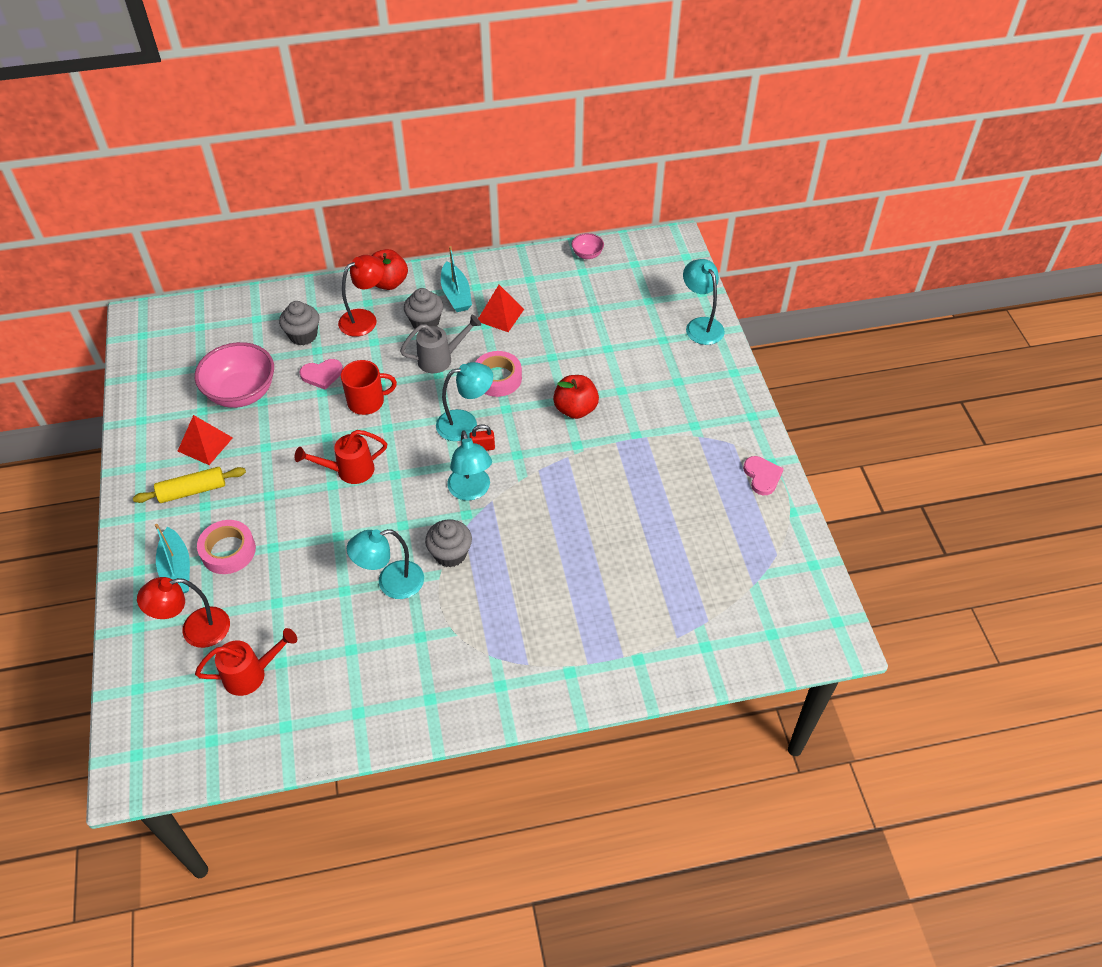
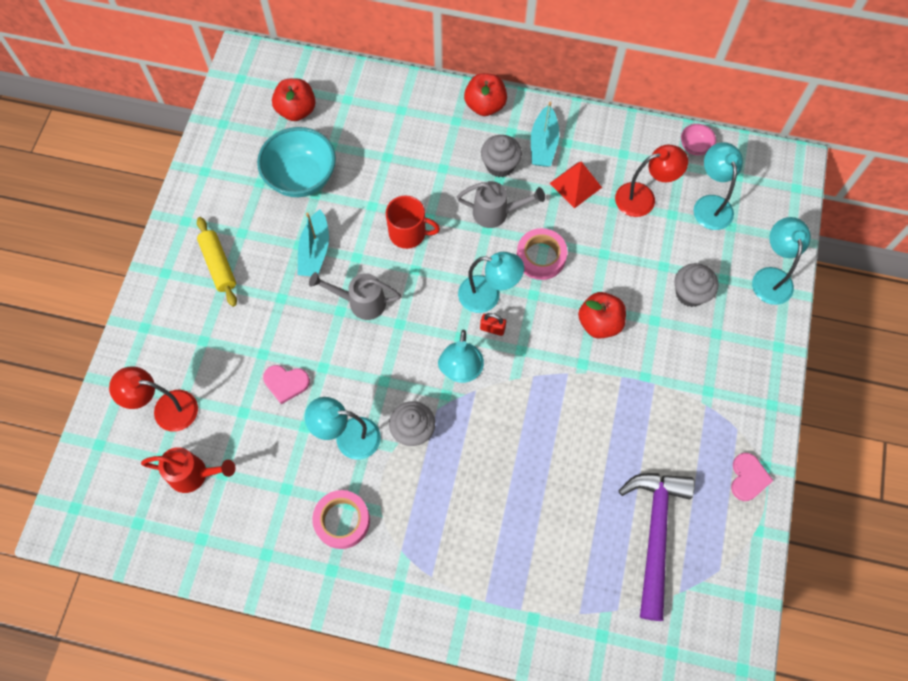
camera: 25 degrees right, 15 degrees up
(177, 570) = (174, 341): turquoise boat -> turquoise boat (315, 251)
(192, 491) = (218, 265): yellow rolling pin -> yellow rolling pin turned 60 degrees clockwise
(205, 444) = (248, 220): red pyramid -> none
(211, 342) = (296, 110): none -> red apple
(228, 551) = (224, 341): pink tape -> pink tape (342, 521)
(242, 393) = (301, 177): pink bowl -> turquoise bowl
(303, 335) = (381, 135): grey cupcake -> grey cupcake (690, 293)
(322, 375) = (380, 186): pink heart -> pink heart (286, 383)
(349, 471) = (361, 302): red watering can -> grey watering can
(365, 319) = (445, 139): red lamp -> red lamp (643, 197)
(623, 291) = (711, 204): none -> turquoise lamp
(708, 549) = (655, 534): none -> purple hammer

